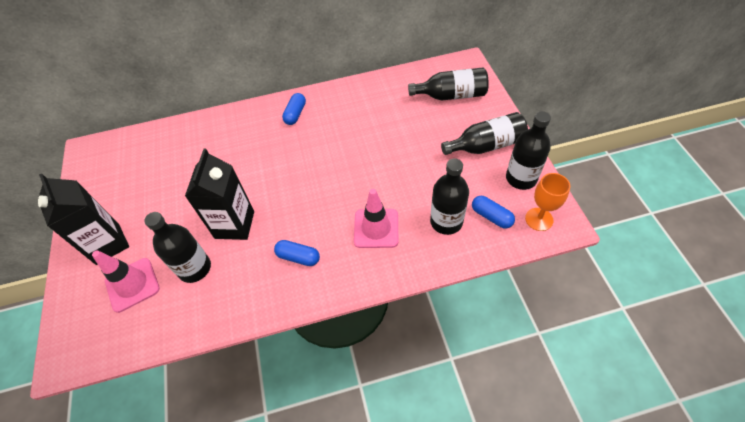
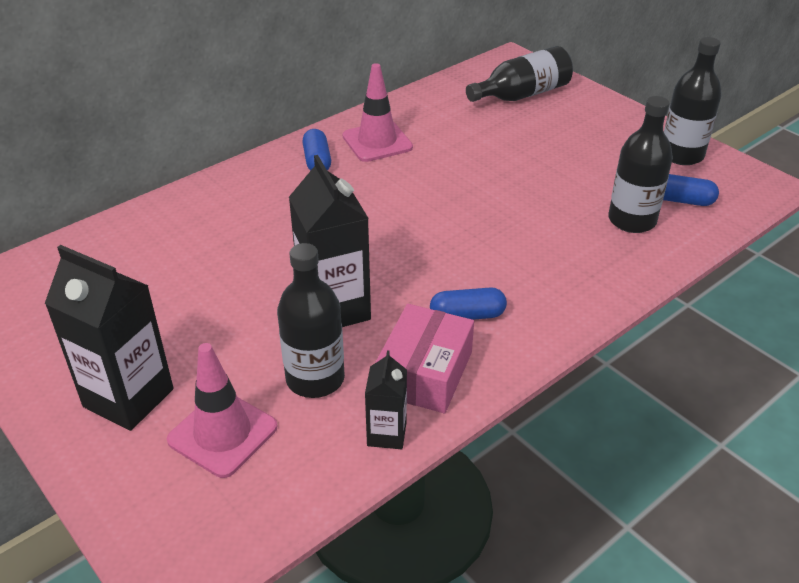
camera: 30 degrees left, 15 degrees down
(204, 320) = (386, 434): none -> black carton
(249, 288) = (425, 373): none -> pink box
(376, 228) = (548, 253): pink traffic cone -> pink traffic cone (377, 142)
(486, 145) = (611, 134): black bottle -> none
(539, 219) = (737, 188): orange goblet -> none

